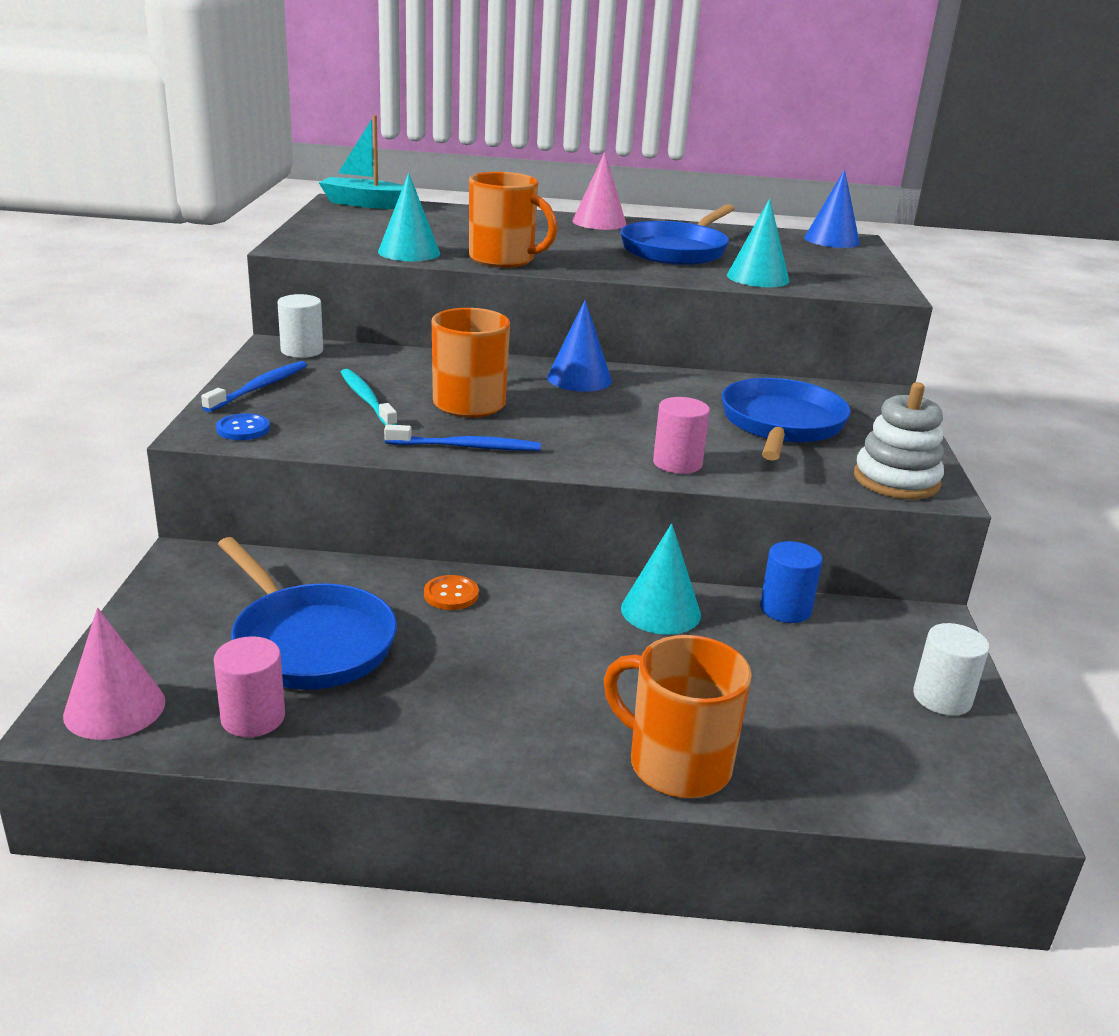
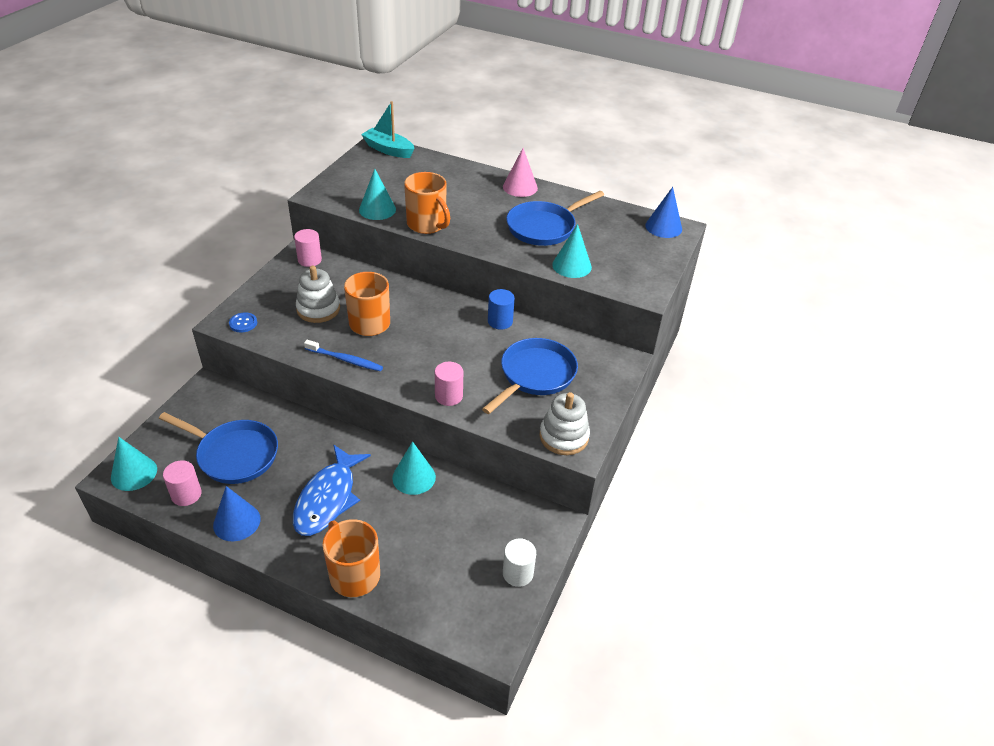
camera: 20 degrees right, 15 degrees up
(114, 708) = (134, 473): pink cone -> turquoise cone
(260, 387) = (270, 289): blue toothbrush -> none
(302, 350) = (309, 260): white cylinder -> pink cylinder
(309, 642) = (234, 454): blue pan -> blue pan turned 45 degrees counterclockwise
(366, 399) = (318, 309): turquoise toothbrush -> white stacking toy
(451, 594) = (316, 440): orange button -> none
(537, 667) = (328, 498): none -> blue fish
(579, 379) = (446, 312): blue cone -> blue cone (236, 522)
(785, 609) = (481, 492): blue cylinder -> blue cylinder (500, 321)

